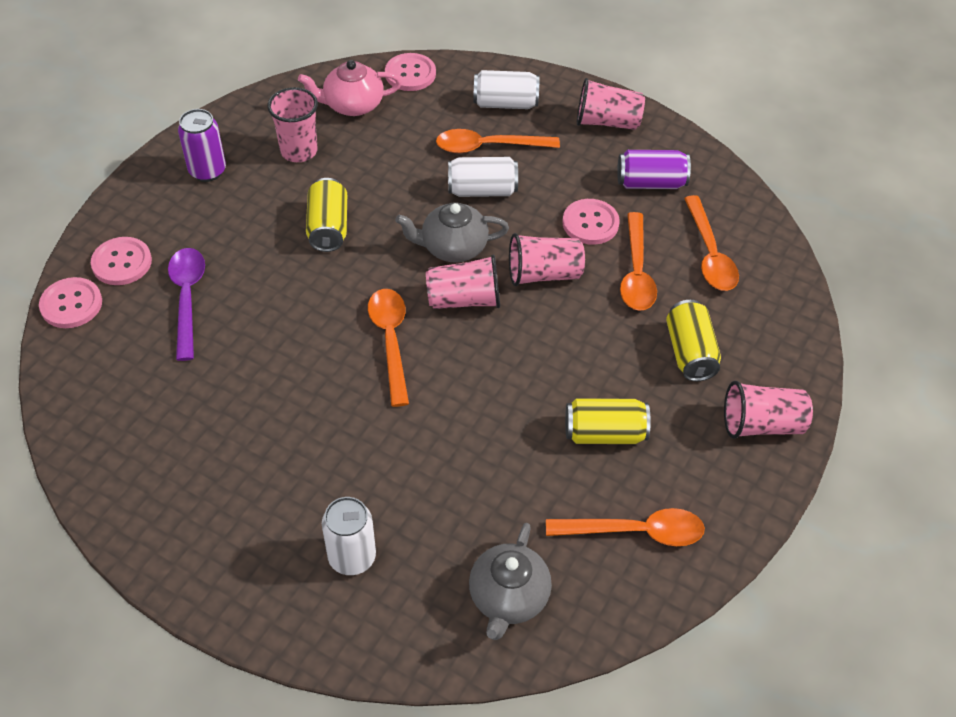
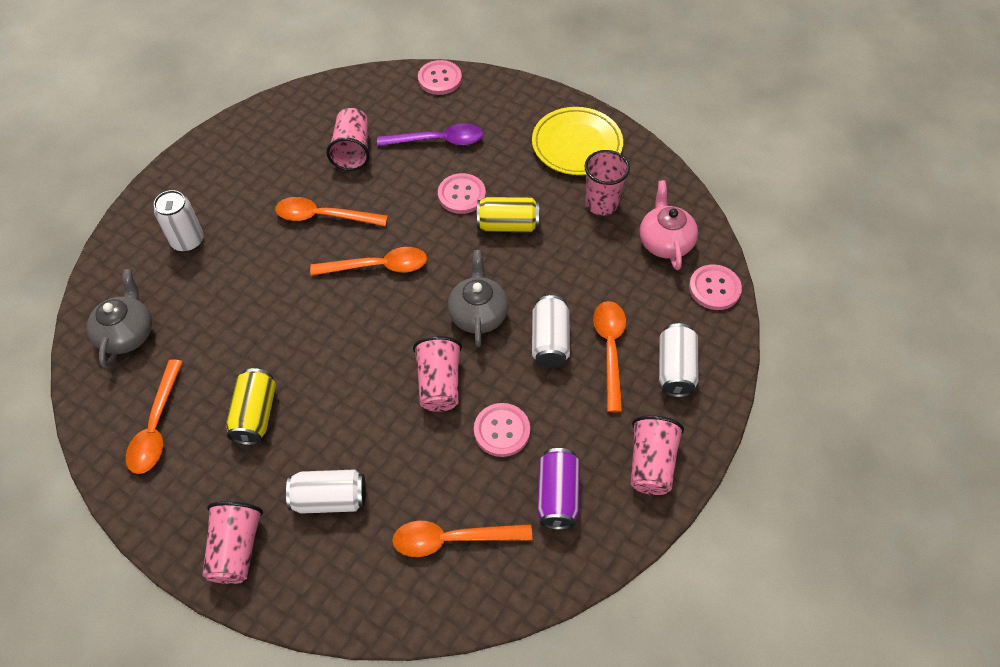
camera: 95 degrees right, 5 degrees up
(122, 262) = (478, 102): pink button -> pink button (461, 195)
(207, 171) = (577, 145): purple can -> yellow plate
(464, 300) = (416, 320): pink cup -> pink cup (352, 150)
(508, 597) = (127, 333): grey teapot -> grey teapot turned 75 degrees clockwise
(636, 272) = (434, 464): orange spoon -> orange spoon (324, 216)
(690, 352) = (329, 499): yellow can -> white can

